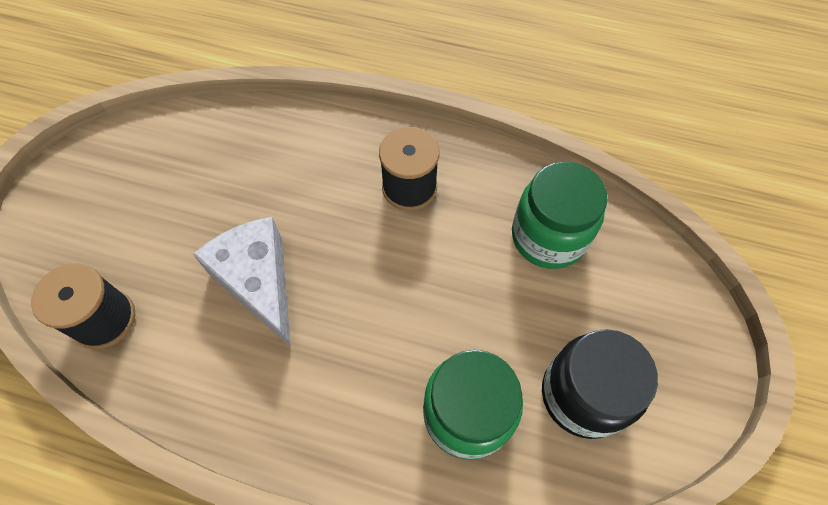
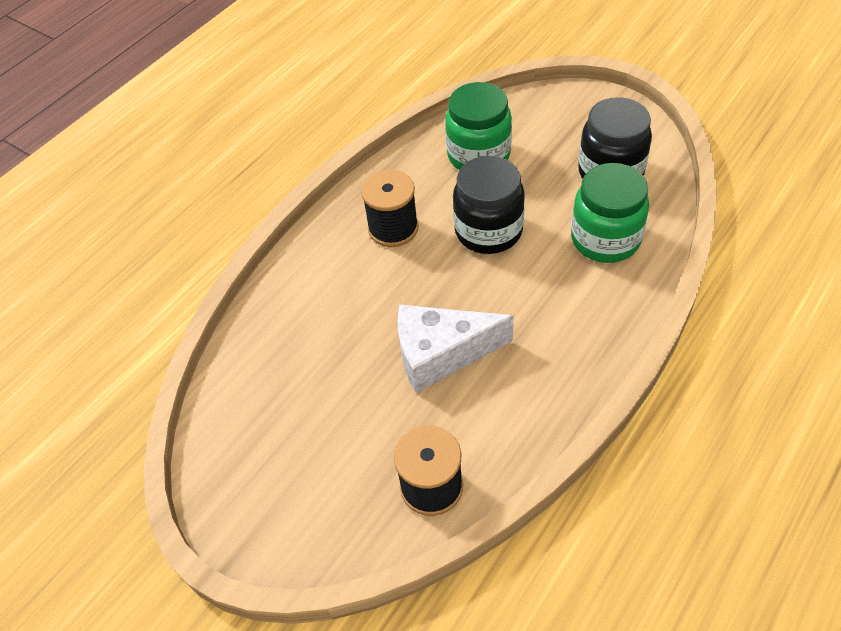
camera: 65 degrees left, 10 degrees down
(436, 280) = (488, 231): none -> black jar

